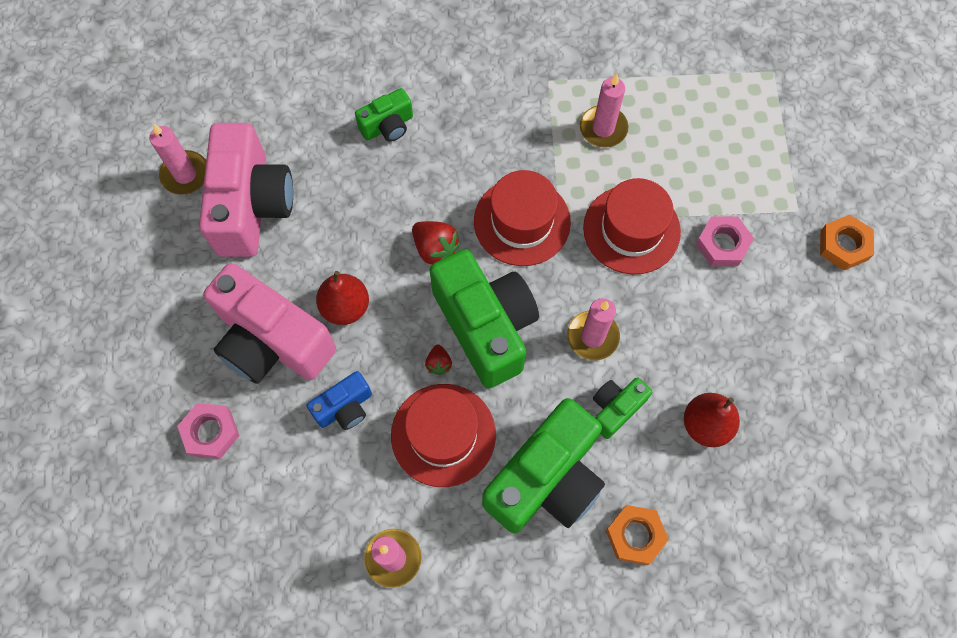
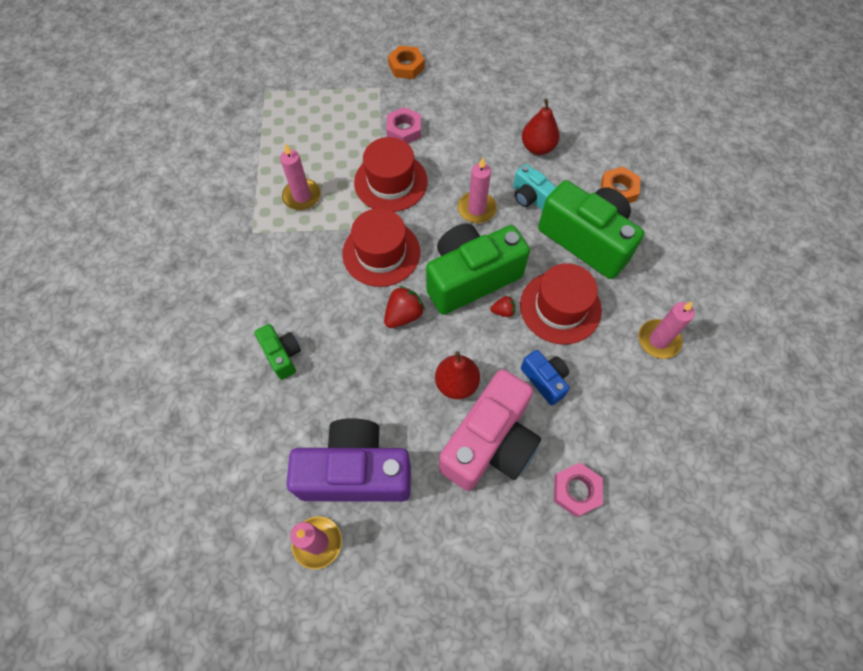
camera: 90 degrees left, 5 degrees down
(252, 206) = (356, 472): pink camera -> purple camera
(615, 409) = (530, 197): green camera -> turquoise camera

